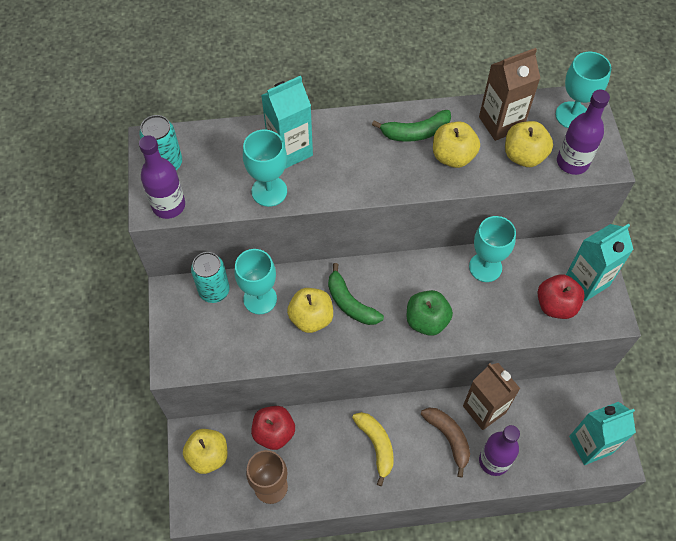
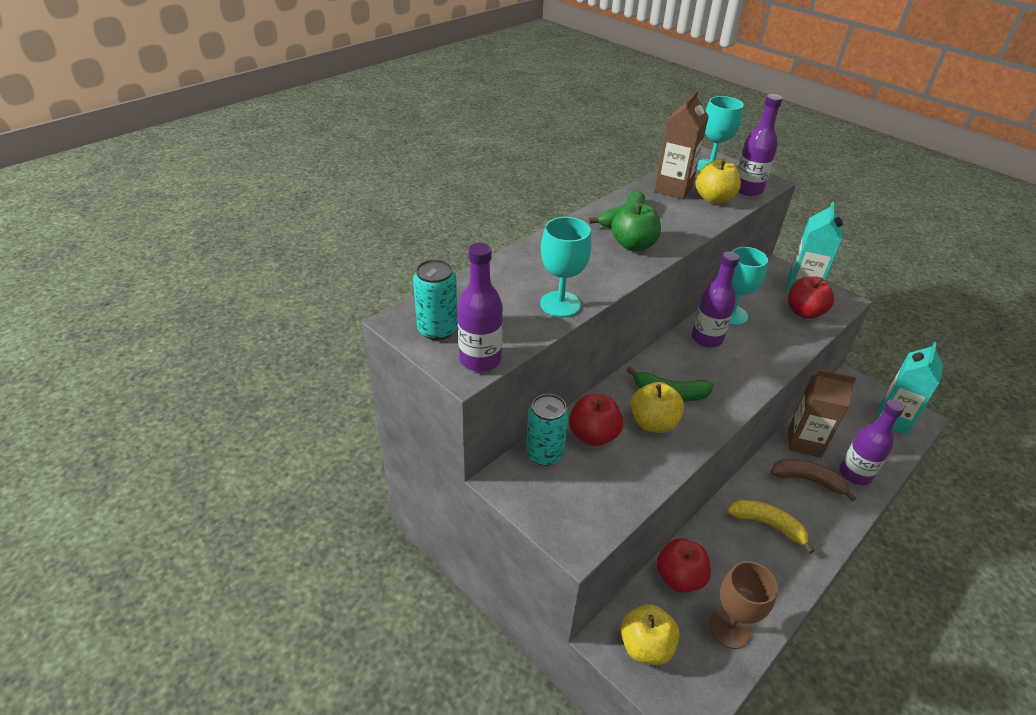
camera: 40 degrees left, 20 degrees down
(260, 299) = (593, 435): turquoise goblet -> red apple
(290, 150) = (541, 270): turquoise carton -> none
(426, 321) = (739, 371): green apple -> green apple (633, 245)
(436, 276) = (707, 339): none -> purple bottle
(453, 156) = (669, 219): yellow apple -> none

